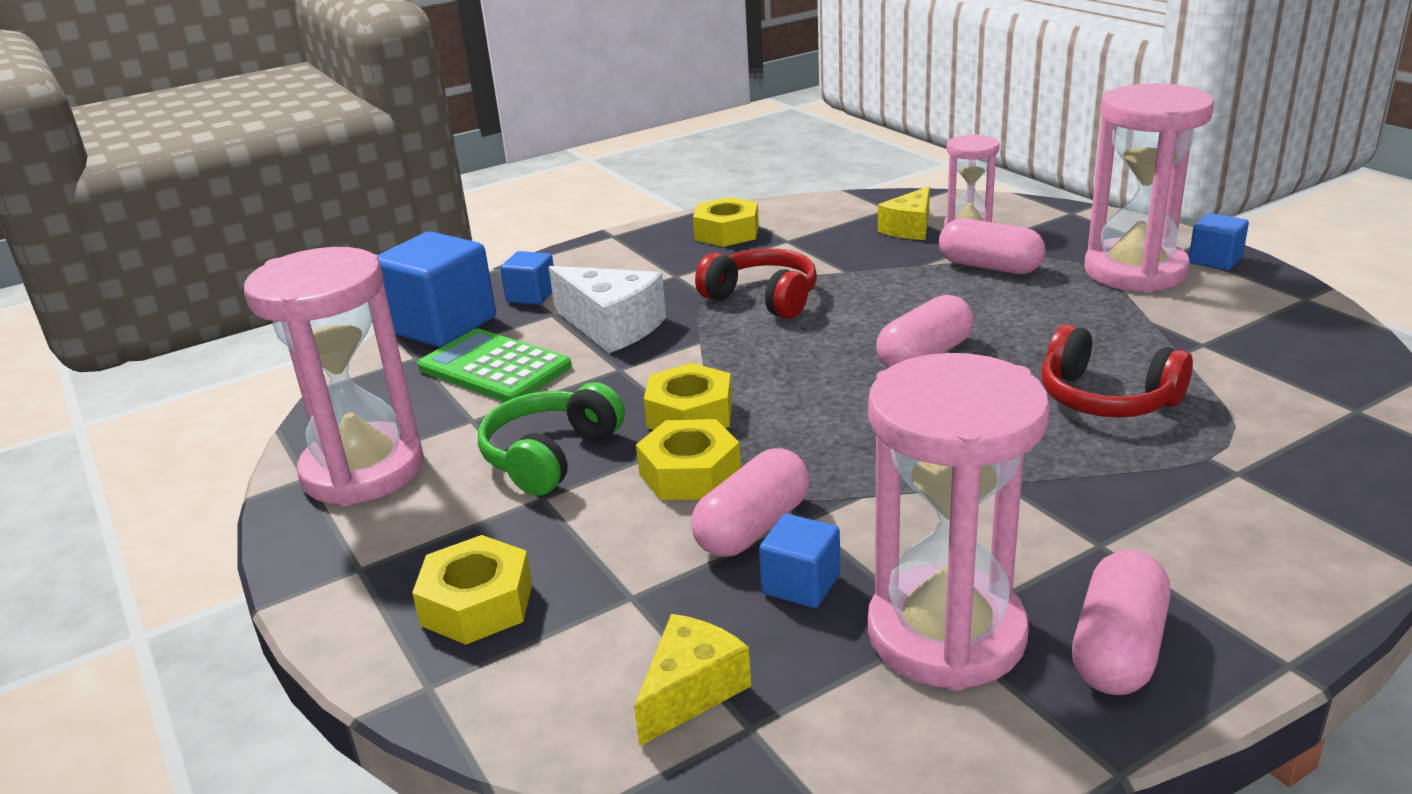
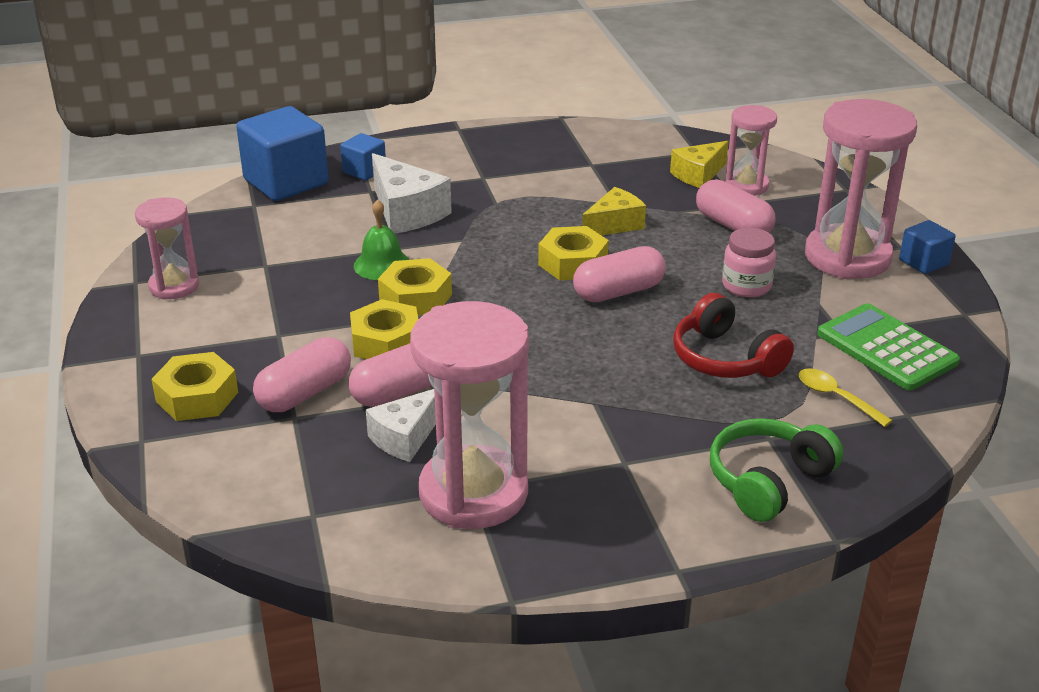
camera: 15 degrees right, 5 degrees up
(363, 470) = (174, 286): pink hourglass -> pink hourglass, size x0.56
(494, 368) = (303, 227): green calculator -> green calculator (886, 348)
(551, 456) = (301, 306): green headphones -> green headphones (768, 481)
(622, 387) = (382, 264): none -> green bell
(691, 691) = (292, 485): yellow cheese -> yellow cheese (614, 225)
(727, 232) = (549, 146): yellow nut -> yellow nut (573, 263)
(762, 299) = (534, 214): red headphones -> none
(801, 584) = (405, 437): blue cube -> white cheese
(1058, 320) = (746, 286): none -> pink jar
(1117, 649) = (575, 531): pink capsule -> pink capsule (305, 393)
(1265, 411) = (836, 397): none -> yellow spoon

